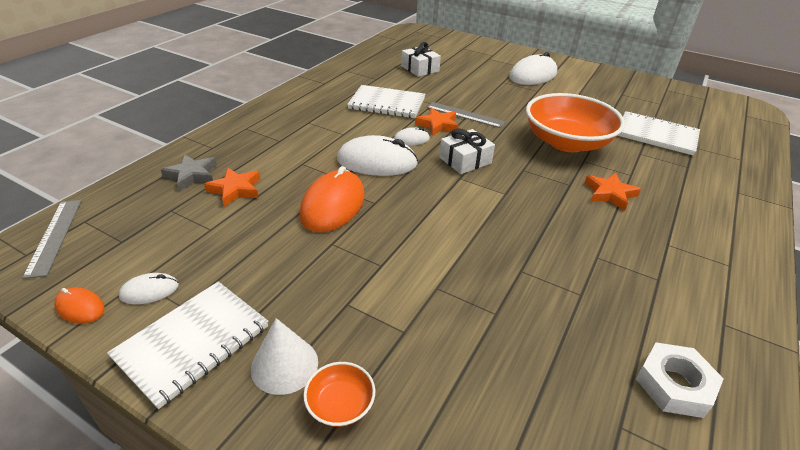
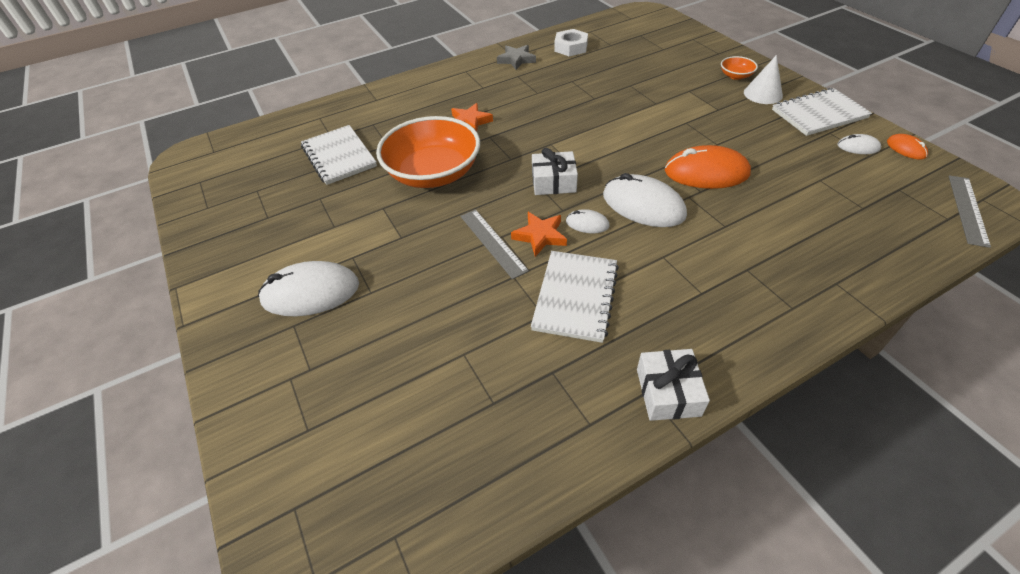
camera: 145 degrees left, 10 degrees up
(192, 175) = (852, 244): grey star -> grey star (516, 60)
(235, 189) = (800, 213): orange star -> none
(333, 205) = (706, 172): orange mouse -> orange mouse turned 45 degrees clockwise
(387, 104) = (575, 297): white notebook -> white notebook turned 60 degrees clockwise
(420, 69) = (456, 378): white gift -> white gift (668, 392)

